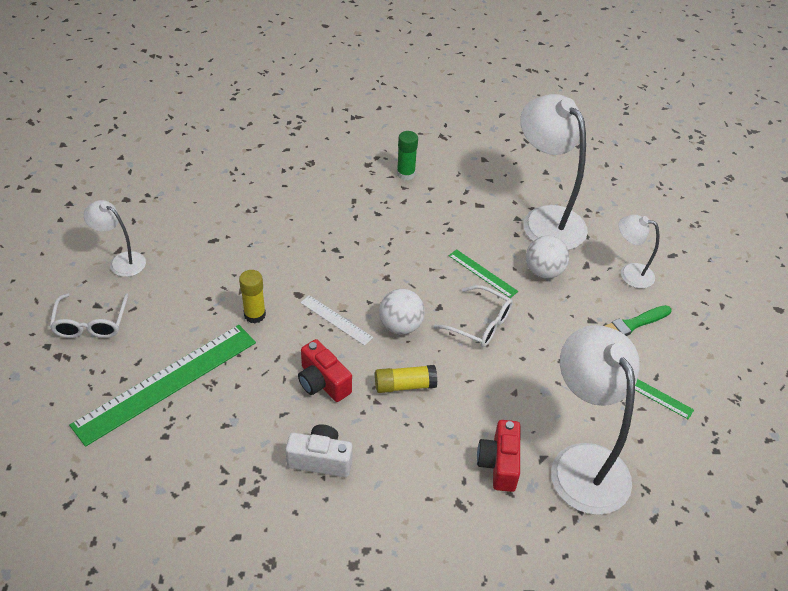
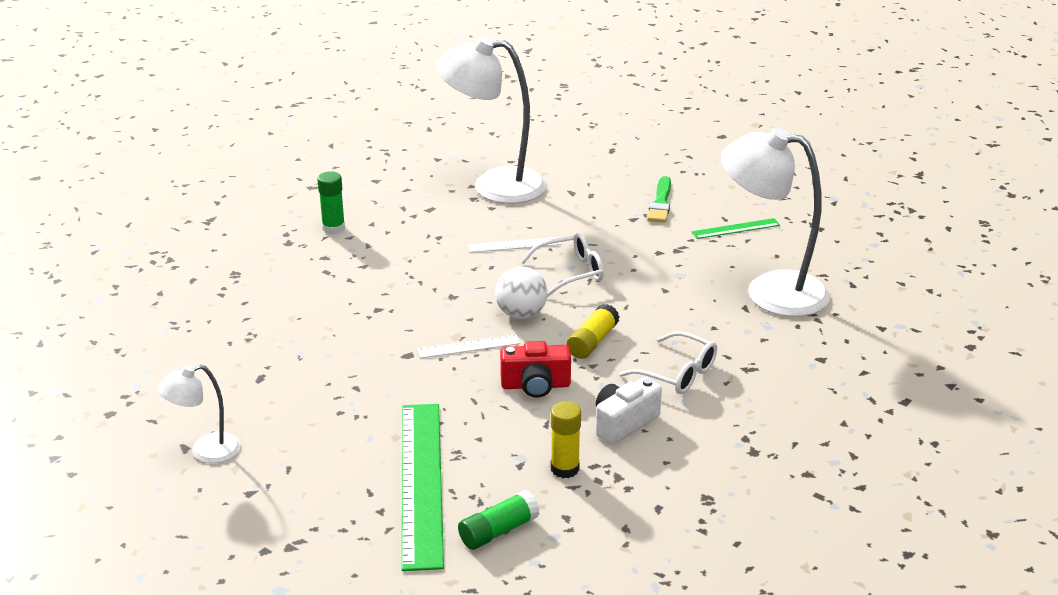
camera: 50 degrees left, 15 degrees down
(91, 323) = (271, 506): white glasses -> white glasses (676, 373)
(144, 454) = (498, 531): none -> green glue stick
(254, 315) = (401, 392): yellow glue stick -> yellow glue stick (565, 469)
(482, 273) = (514, 245): green ruler -> white ruler
(499, 464) = (729, 331): red camera -> none
(543, 271) = (552, 215): white ball -> none
(629, 273) = (606, 177): white lamp -> none

